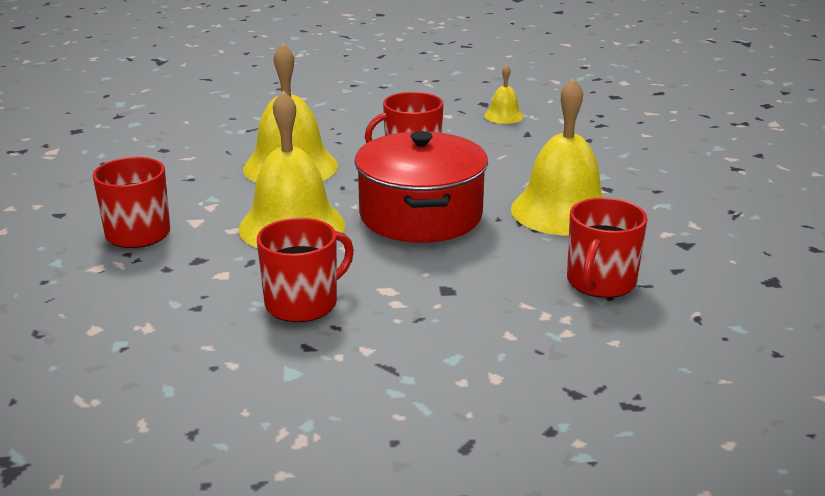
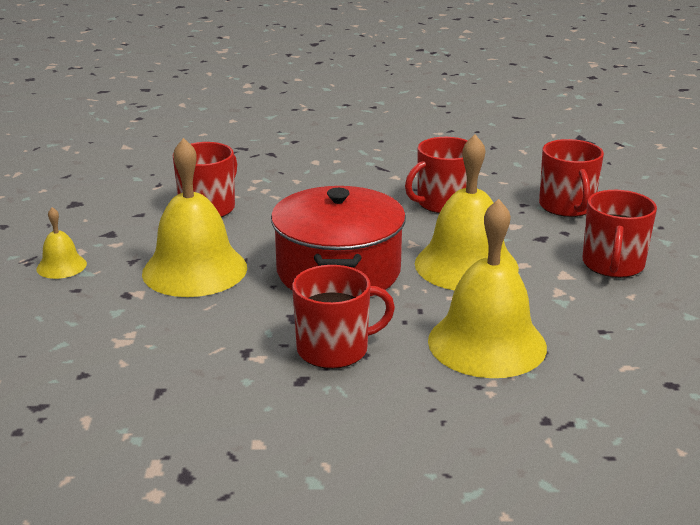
camera: 175 degrees left, 0 degrees up
(140, 305) = (567, 206): none -> red mug
(504, 116) = (169, 437): yellow bell -> yellow bell (61, 266)

